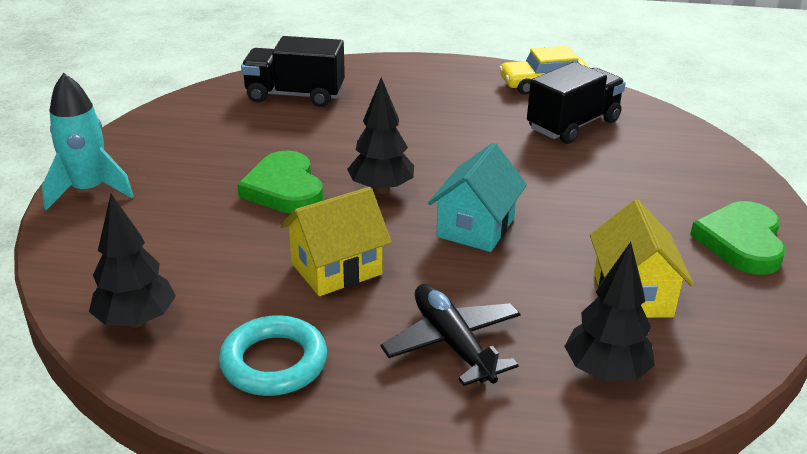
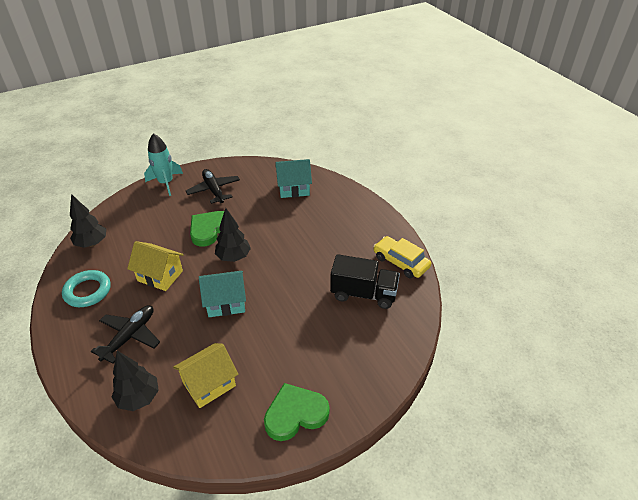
camera: 55 degrees right, 10 degrees up
(189, 154) = (214, 190): none -> black plane
(295, 95) = (294, 189): black truck -> turquoise house

